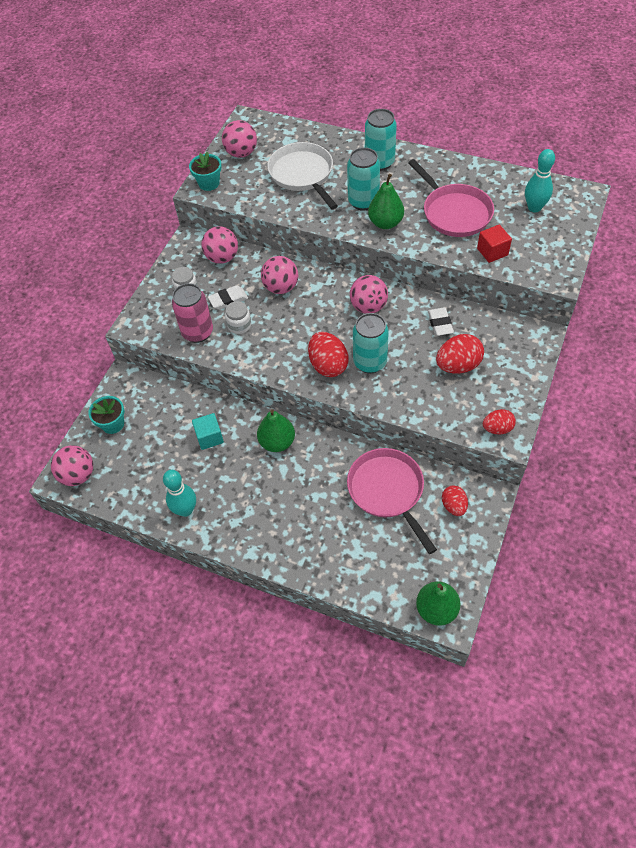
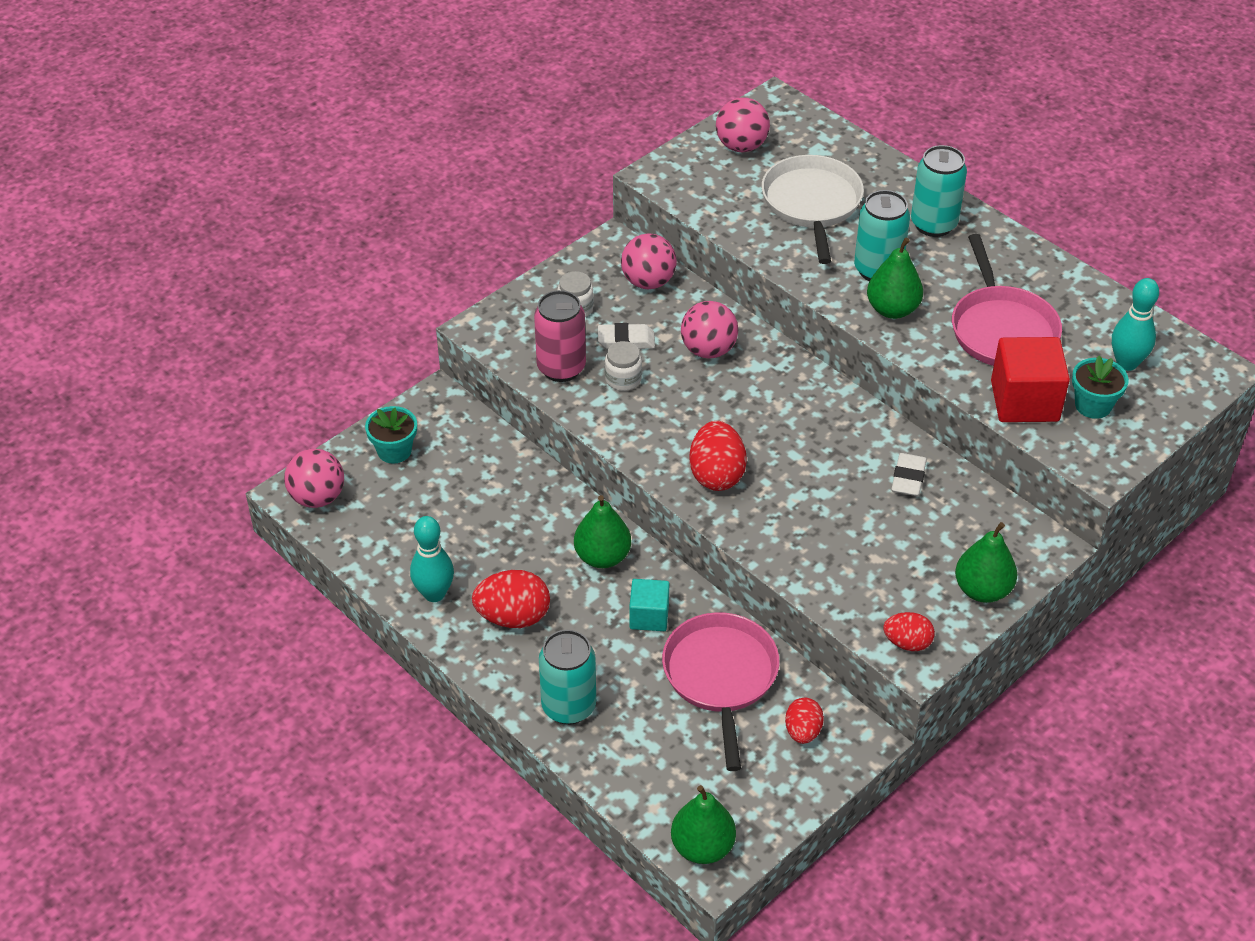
camera: 20 degrees right, 10 degrees down
(209, 183) = (673, 172): turquoise flower pot -> turquoise flower pot (1093, 405)
(209, 437) = (514, 516): turquoise cube -> turquoise cube (649, 616)
(368, 307) = (818, 419): pink ball -> none
(370, 362) = (777, 492): turquoise can -> turquoise can (568, 706)
(458, 365) = (900, 542): red egg -> red egg (513, 617)
(492, 252) = (1024, 401): red cube -> red cube, size x1.68
(520, 377) = (982, 590): none -> green pear

